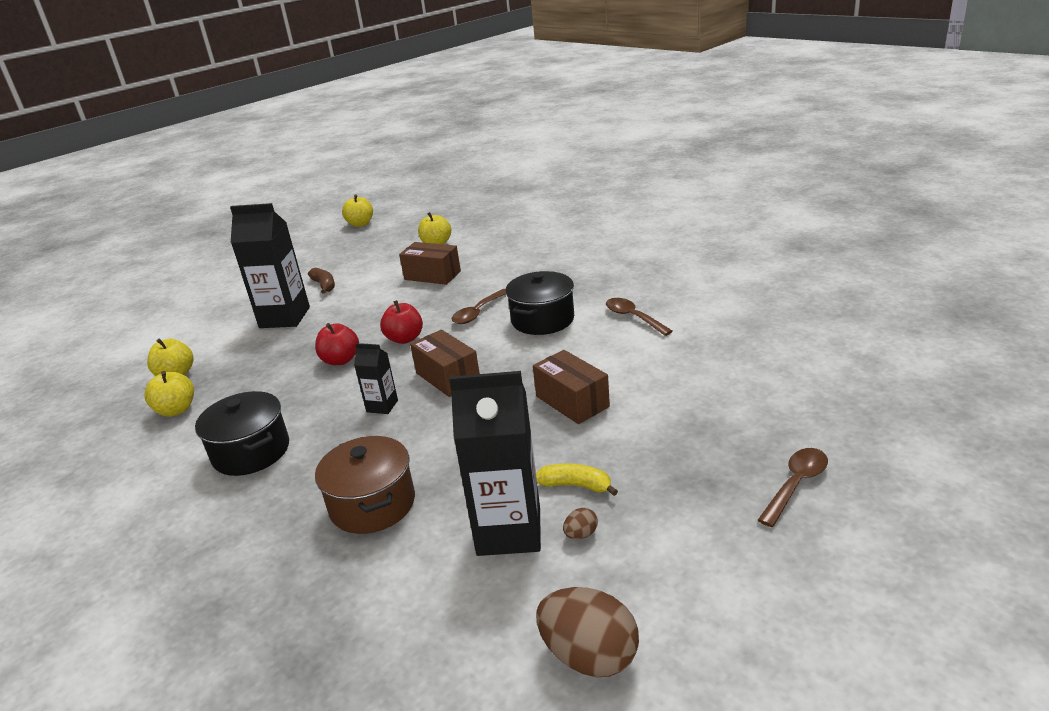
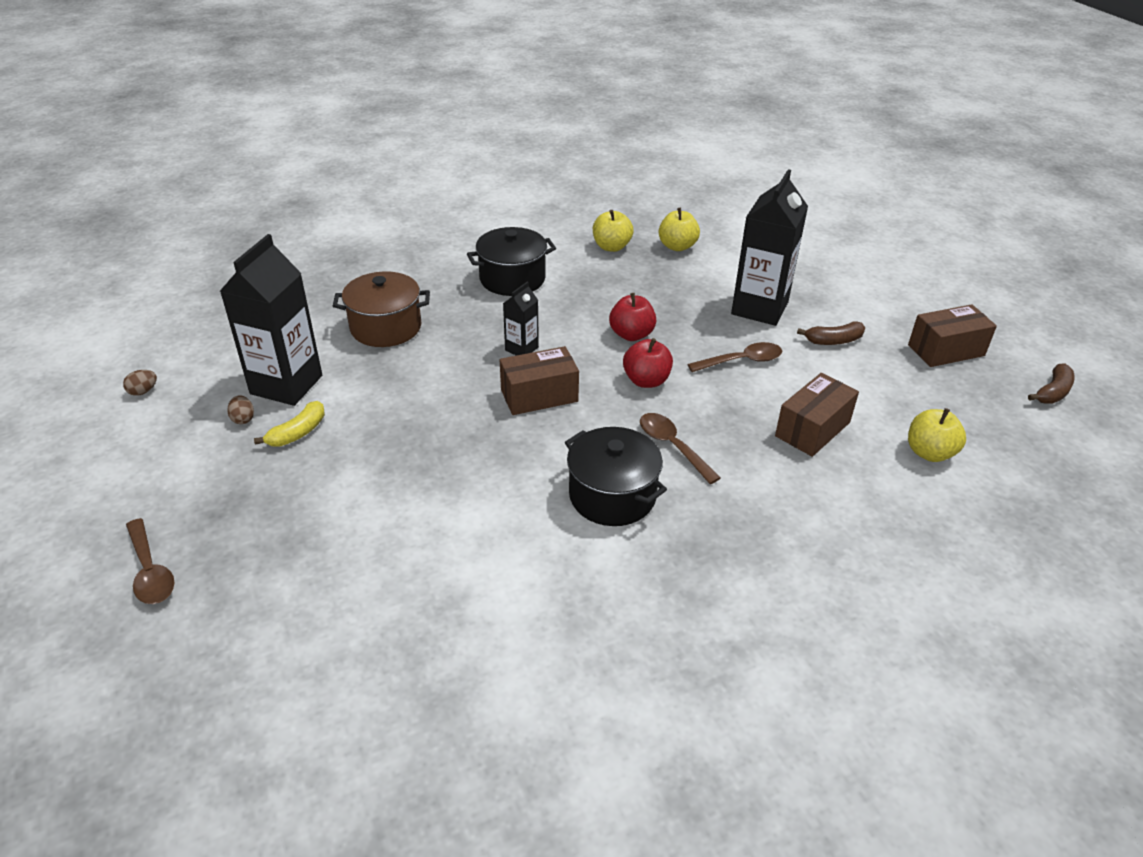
camera: 105 degrees right, 10 degrees up
(360, 224) = (1052, 392): yellow apple -> brown banana
(572, 401) = (419, 467): brown box -> brown box (946, 350)
(589, 656) = (143, 391): brown egg -> brown egg, size x0.44
(633, 317) = (555, 582): brown spoon -> brown spoon (741, 361)

